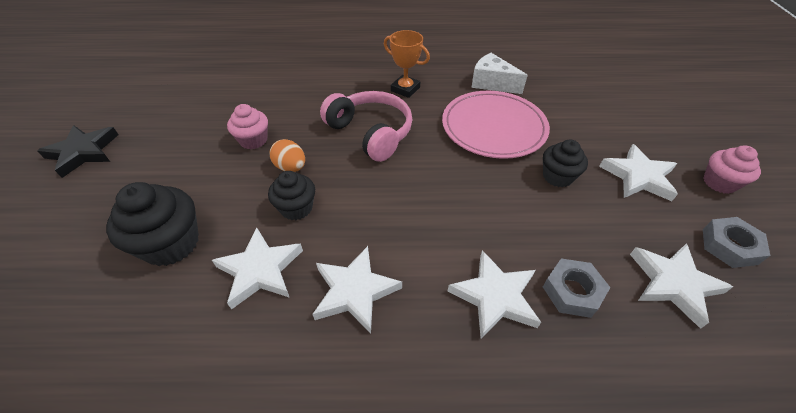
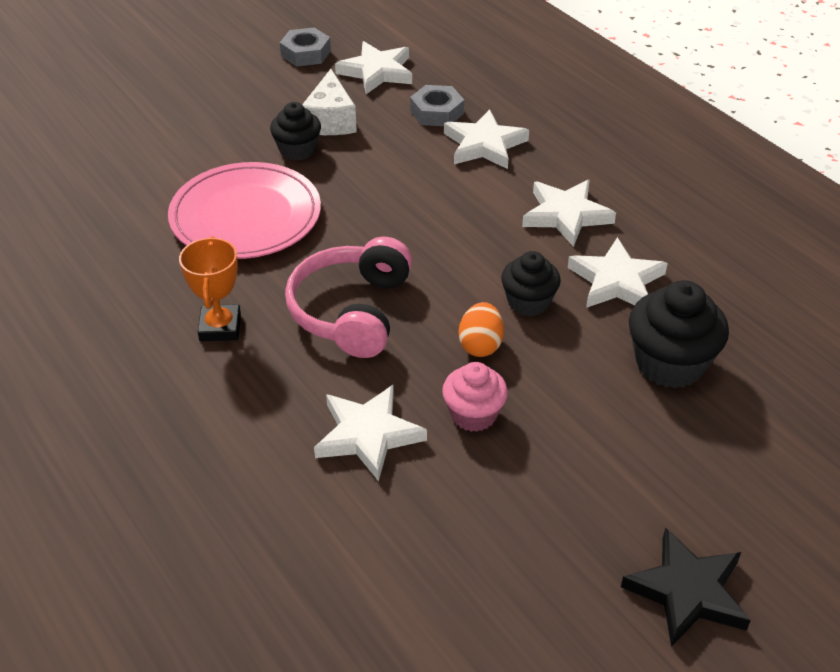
camera: 125 degrees left, 5 degrees down
(492, 83) = (136, 250): white cheese -> white cheese (330, 120)
(638, 177) = (250, 105): white star -> white star (368, 435)
(719, 182) = (217, 64): pink cupcake -> none

